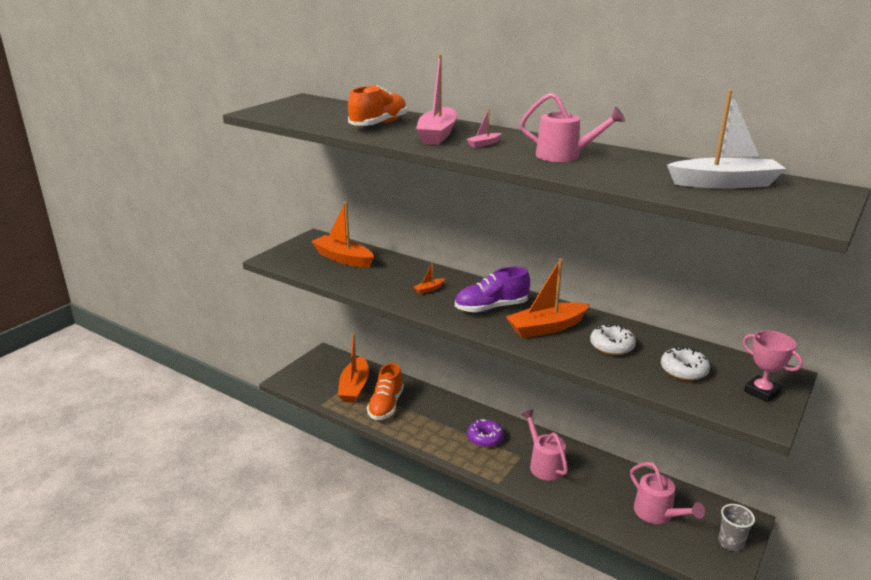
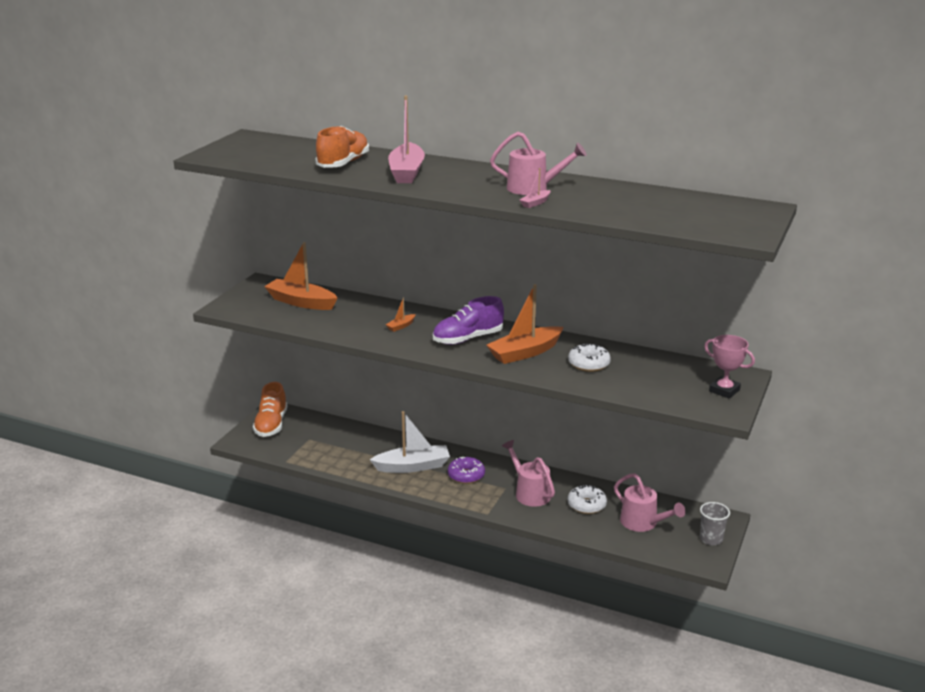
camera: 10 degrees left, 0 degrees up
(354, 387) = (317, 441): orange boat -> none
(386, 405) = (356, 455): orange shoe -> orange shoe (271, 424)
(484, 144) = (455, 180): pink boat -> pink boat (535, 203)
(683, 370) = (656, 379): white donut -> white donut (586, 505)
(724, 184) = (677, 208): white boat -> white boat (413, 466)

